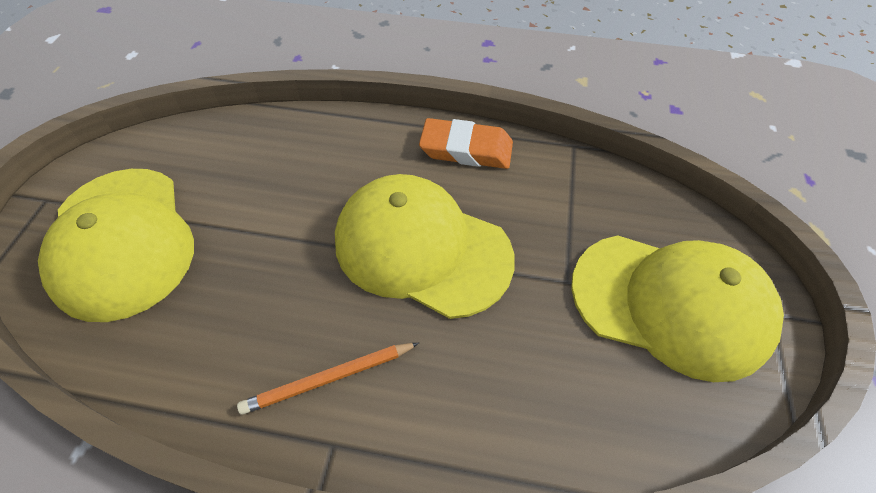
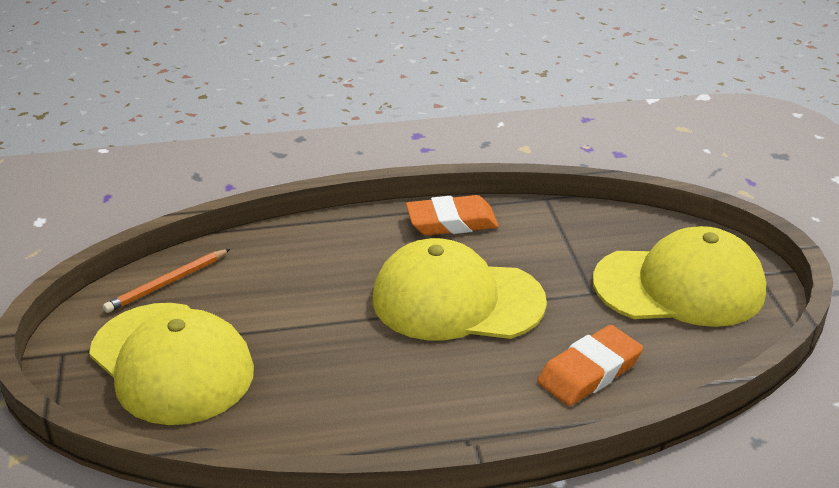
camera: 20 degrees left, 20 degrees down
(329, 379) = (434, 402): orange pencil -> orange pencil (167, 283)
(514, 395) = (589, 371): none -> orange eraser

